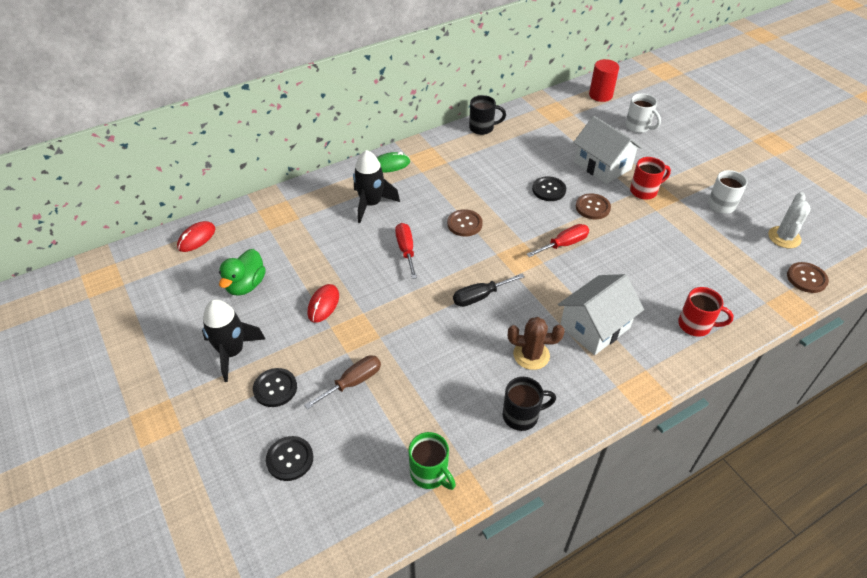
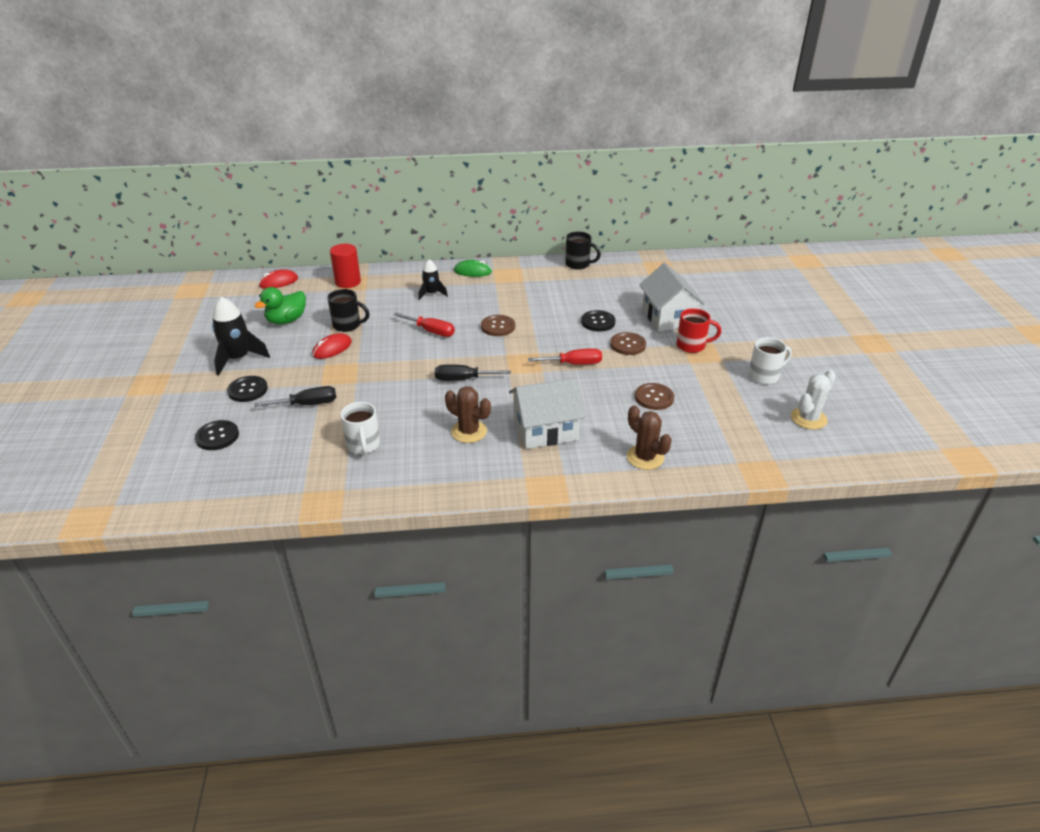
camera: 25 degrees right, 10 degrees down
(353, 382) = (308, 404): brown screwdriver -> black screwdriver
(371, 204) = (431, 294): black rocket -> black rocket, size x0.61
(406, 250) = (431, 331): red screwdriver -> red screwdriver turned 105 degrees clockwise
(430, 473) = (310, 481): green mug -> none
(522, 415) = (421, 469): black mug -> black mug (348, 325)
(600, 95) = (717, 265): red cylinder -> red cylinder (348, 282)
(638, 127) = (733, 297): white mug -> white mug (363, 445)
(696, 325) = (645, 457): red mug -> brown cactus
(806, 278) = (801, 457): brown button -> brown button (654, 398)

